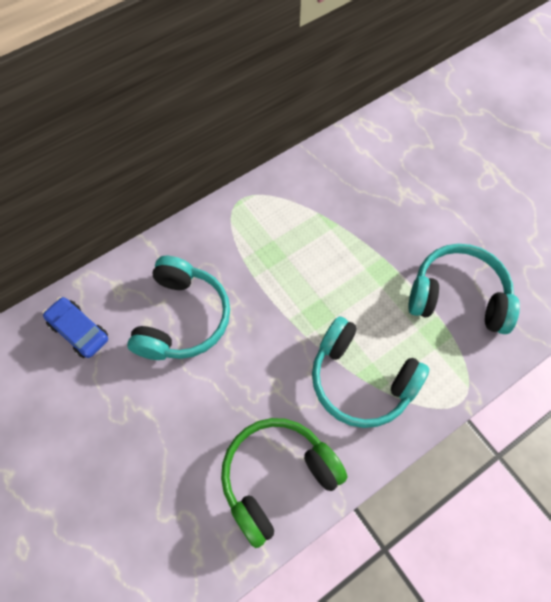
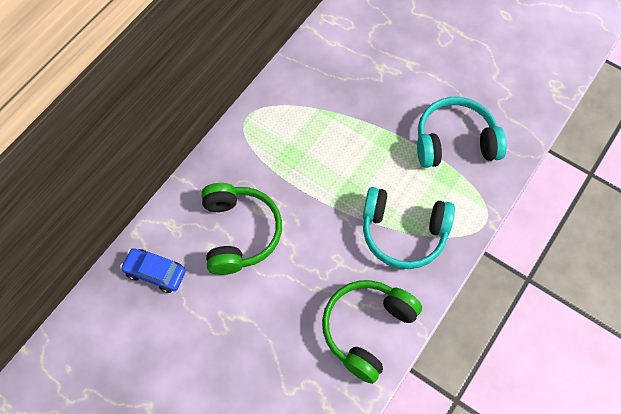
camera: 20 degrees left, 0 degrees up
(182, 318) = (239, 233): turquoise headphones -> green headphones

